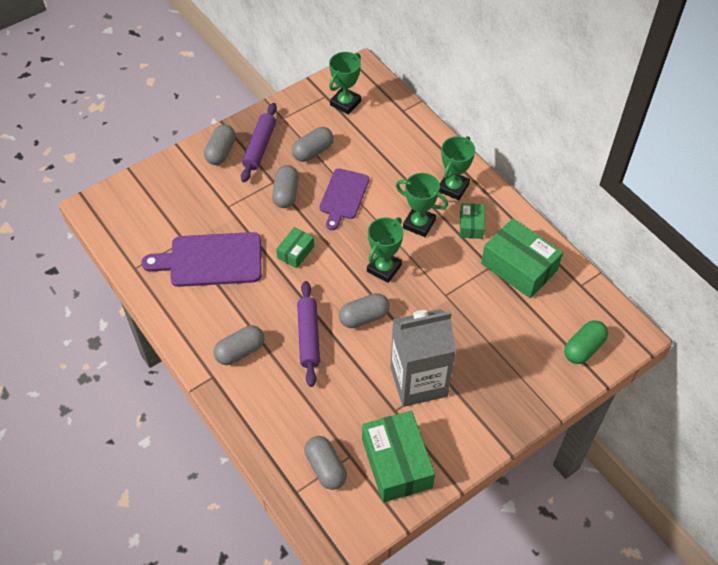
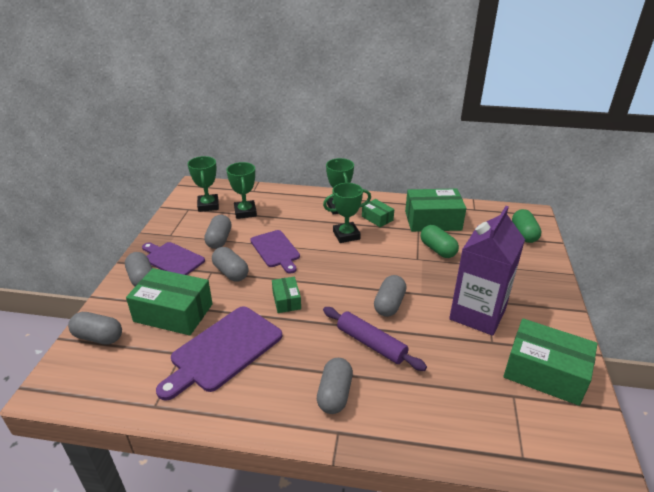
camera: 45 degrees left, 20 degrees down
(211, 202) = (173, 313): none -> green box
(259, 147) = (172, 259): purple rolling pin -> purple cutting board
(325, 468) = (513, 419): grey capsule -> grey capsule (98, 337)
(384, 268) = (360, 270): green trophy -> green trophy (245, 212)
(418, 381) = (477, 314): grey carton -> purple carton
(476, 300) = (437, 250): none -> green capsule

